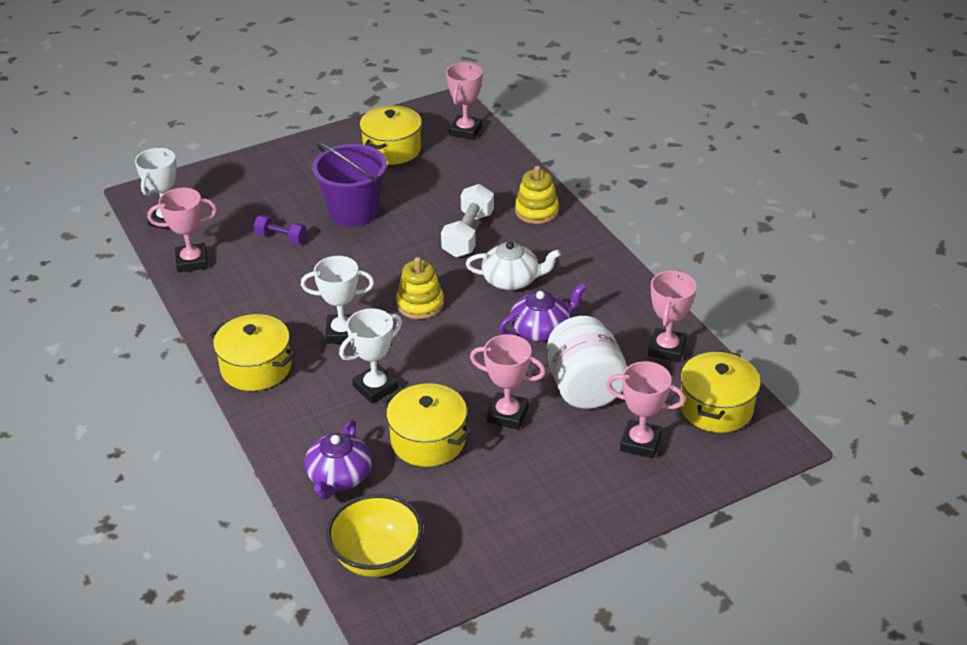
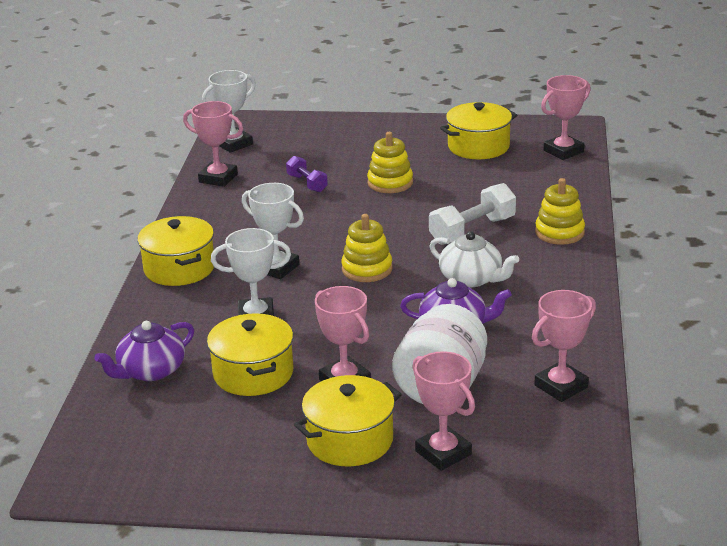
camera: 35 degrees right, 10 degrees down
(354, 211) = (390, 183): purple bucket -> yellow stacking toy
(377, 557) = (110, 442): yellow bowl -> none
(716, 407) = (555, 454): yellow pot -> yellow pot (350, 440)

